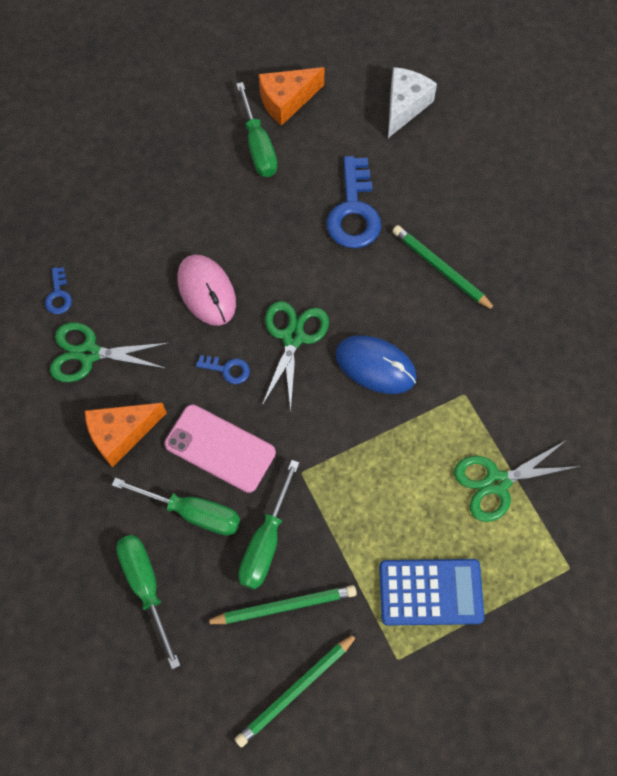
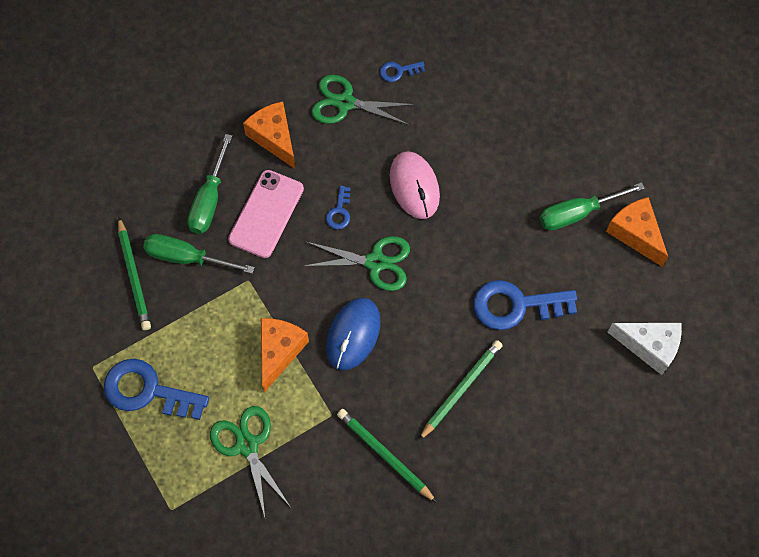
camera: 85 degrees right, 0 degrees up
(89, 353) = (345, 103): green scissors -> green scissors turned 75 degrees counterclockwise
(146, 587) = (148, 173): green screwdriver -> none
(206, 291) = (414, 186): pink mouse -> pink mouse turned 75 degrees counterclockwise
(296, 690) = (68, 291): green pencil -> green pencil (384, 455)
(390, 443) = (279, 351): none -> orange cheese
(430, 592) = (147, 391): blue calculator -> blue key

